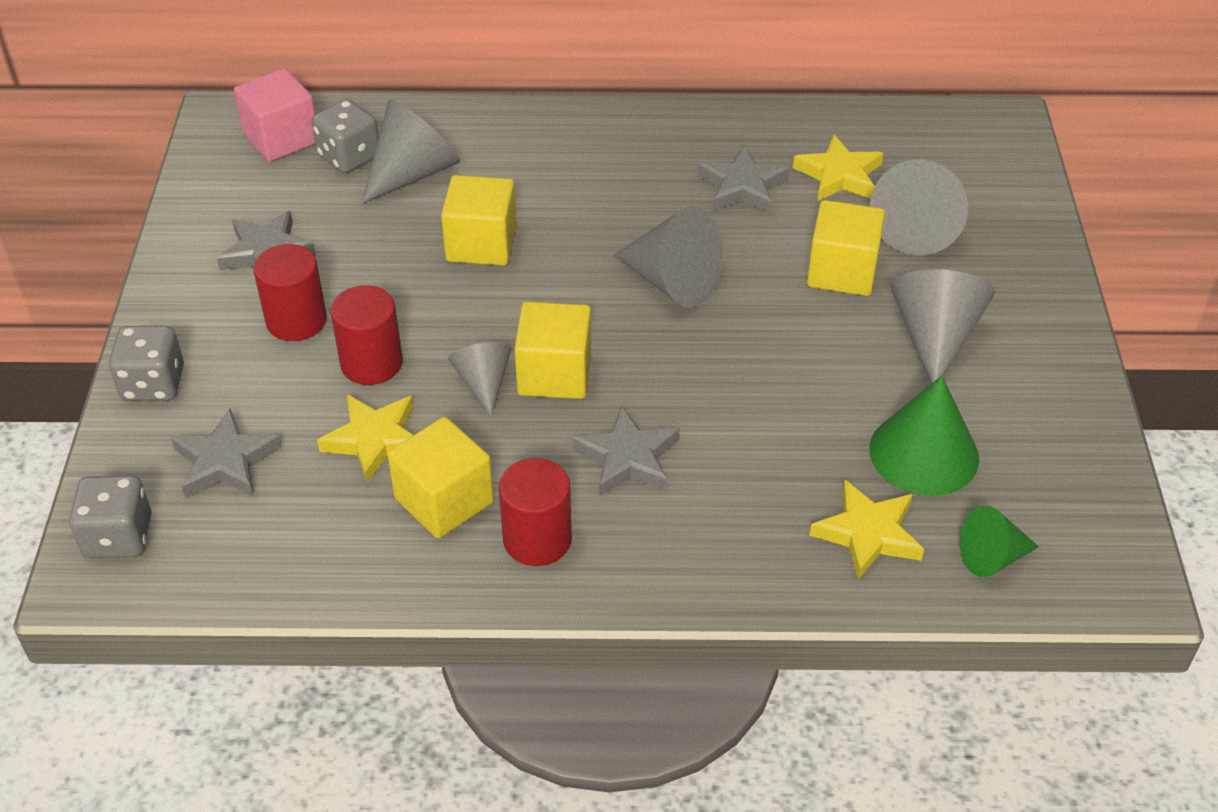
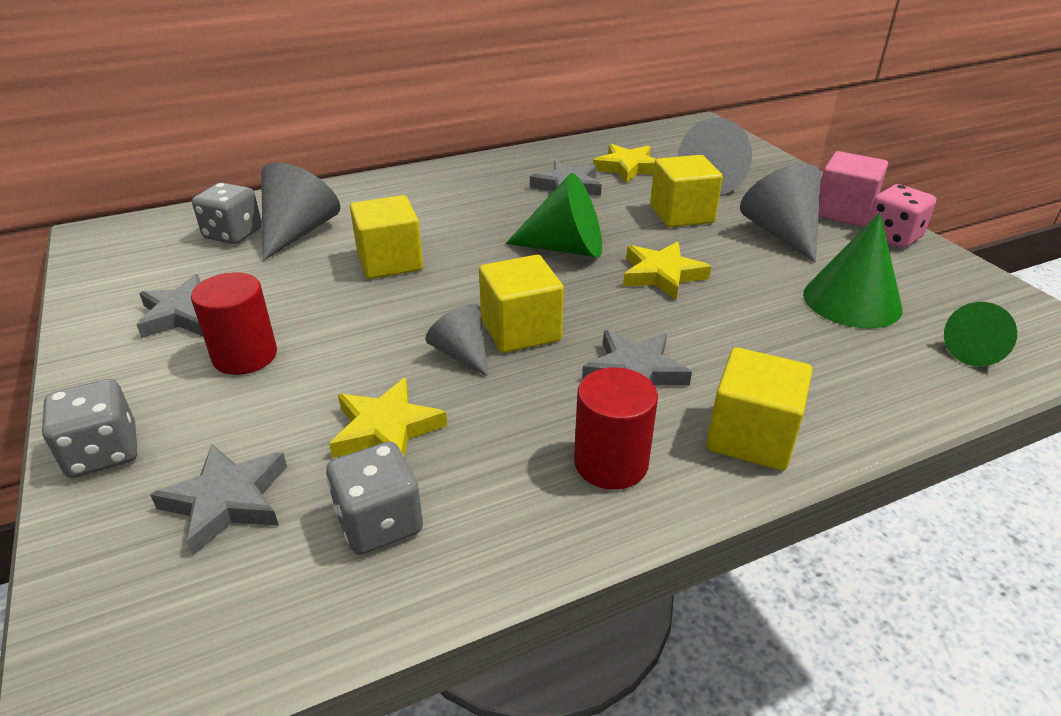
camera: 25 degrees left, 10 degrees down
(118, 536) = (117, 632): grey dice -> grey dice (379, 522)
(281, 138) = (162, 236): pink cube -> pink cube (843, 212)
(371, 363) = (343, 368): red cylinder -> none
(444, 500) = (493, 459): yellow cube -> yellow cube (751, 436)
(672, 282) = (565, 248): grey cone -> green cone
(868, 534) = (874, 365): yellow star -> yellow star (662, 275)
(1066, 384) = (893, 237): none -> pink dice

